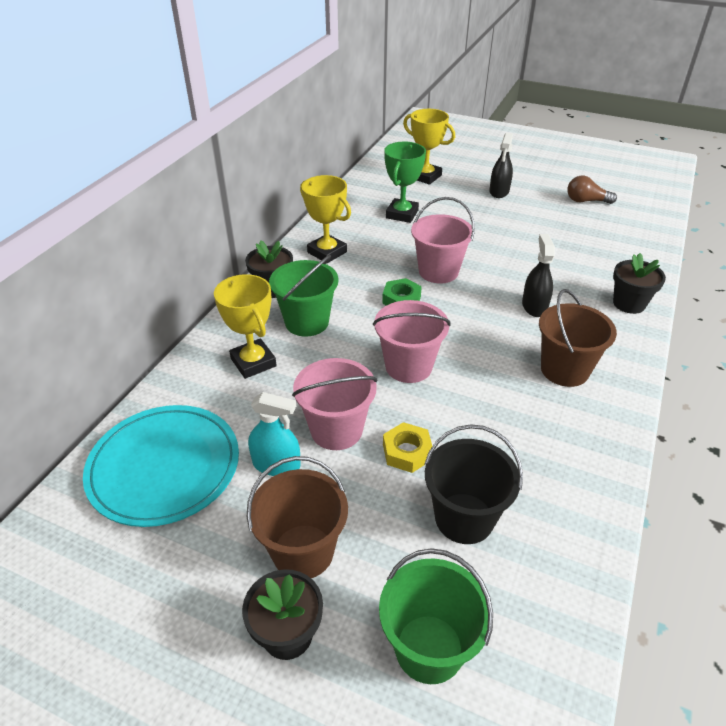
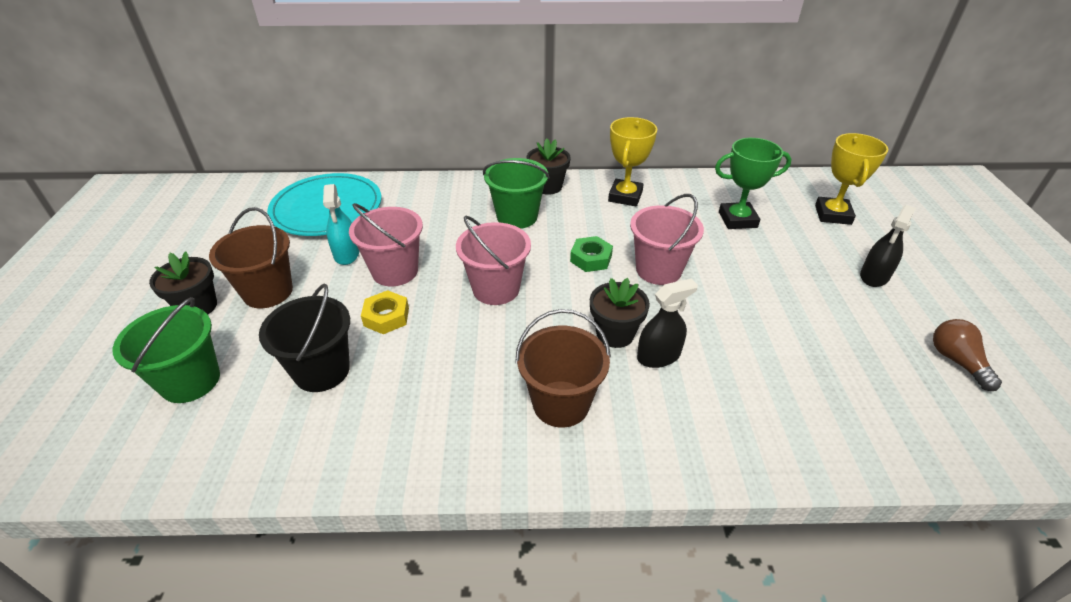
camera: 65 degrees right, 0 degrees up
(253, 362) = (450, 208): yellow trophy -> none
(499, 191) = (874, 276): black spray bottle -> black spray bottle turned 45 degrees counterclockwise
(629, 304) = (741, 447): black flower pot -> black flower pot (615, 334)

